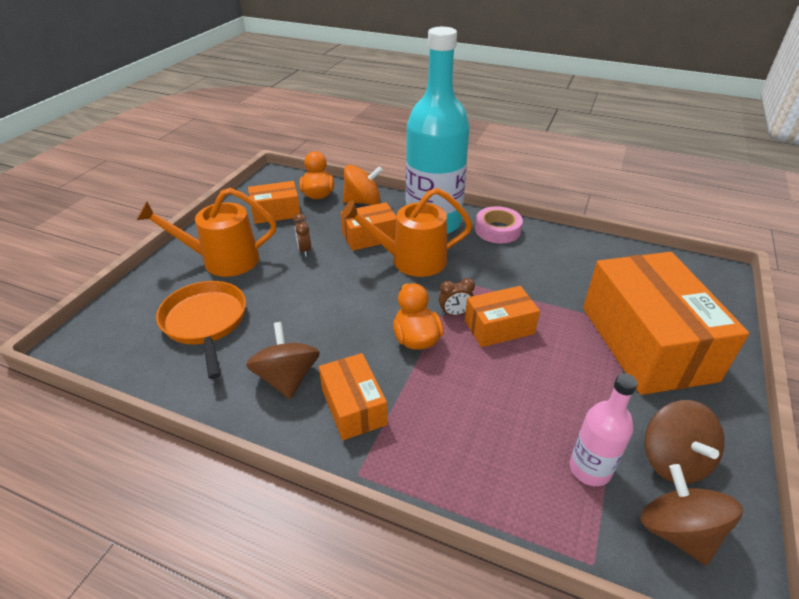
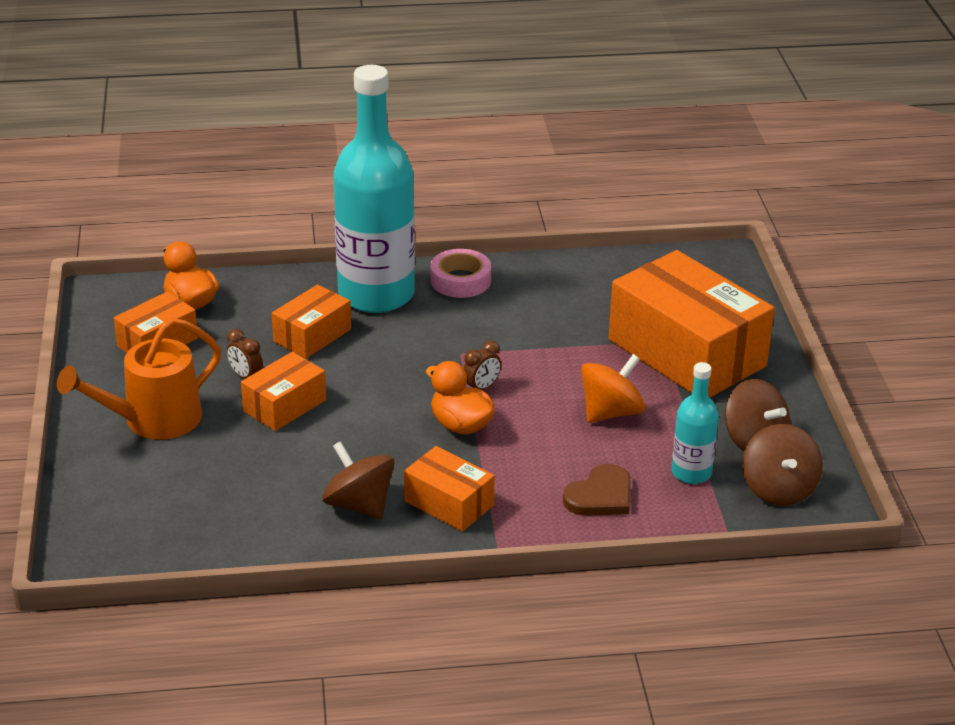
camera: 30 degrees left, 5 degrees down
(205, 322) = (211, 489): orange pan -> none
(363, 201) = (261, 294): orange spinning top -> orange spinning top (611, 412)
(411, 260) = (387, 347): orange watering can -> none
(487, 457) = (600, 496): none -> brown heart
(499, 327) = (536, 386): orange box -> orange box (284, 405)
(590, 469) = (691, 473): pink bottle -> turquoise bottle
(677, 531) = (778, 489): brown spinning top -> brown spinning top turned 135 degrees counterclockwise

